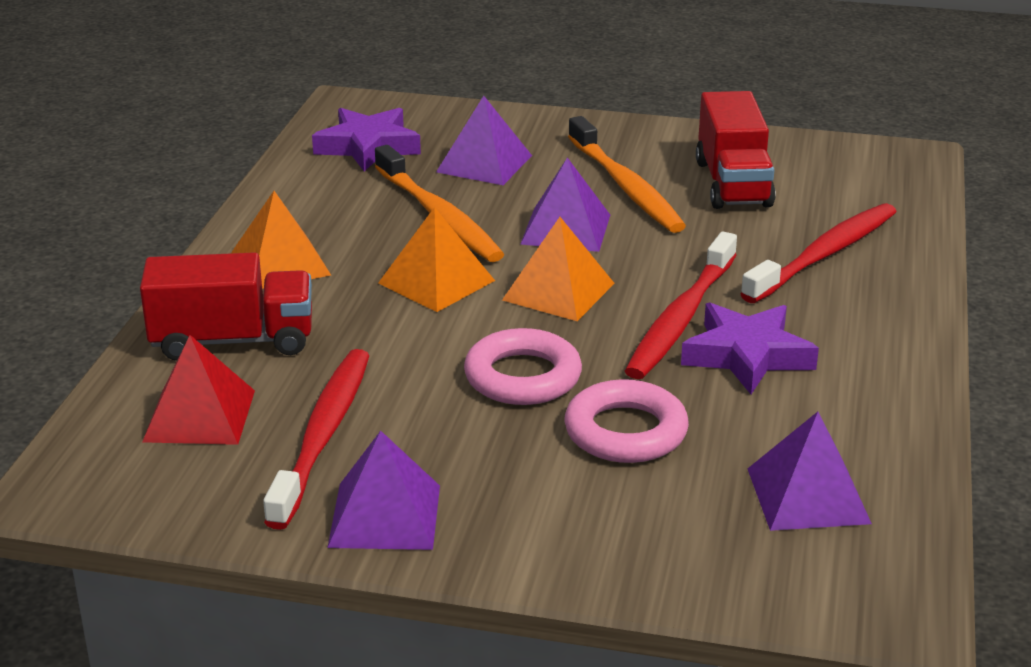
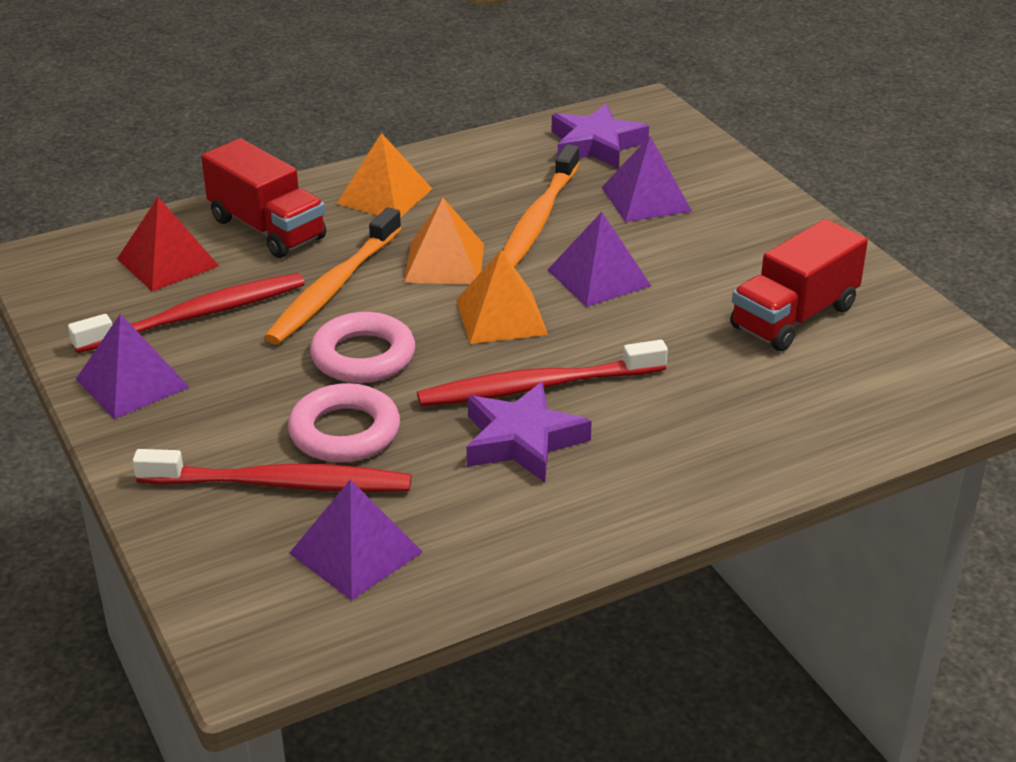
camera: 50 degrees right, 5 degrees up
(626, 187) = (707, 273): orange toothbrush -> orange toothbrush (333, 288)
(825, 254) = (741, 411): red toothbrush -> red toothbrush (282, 484)

